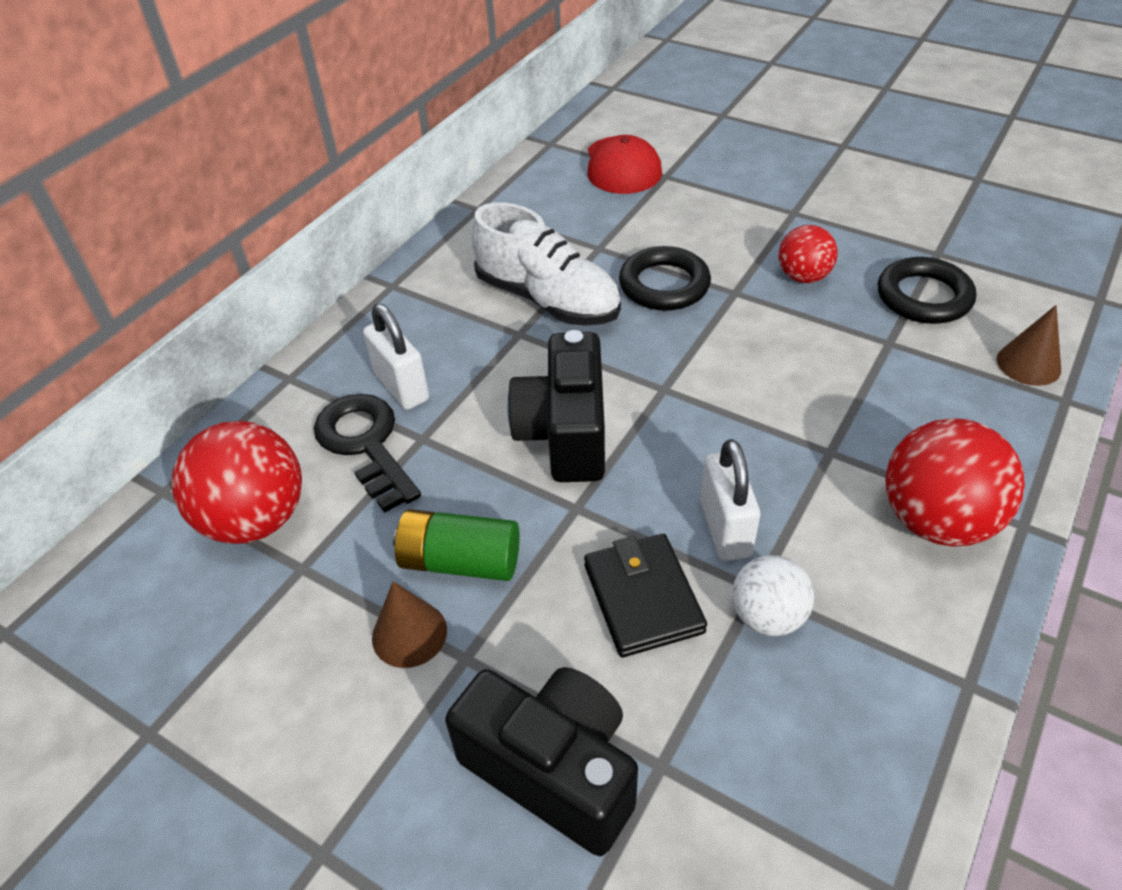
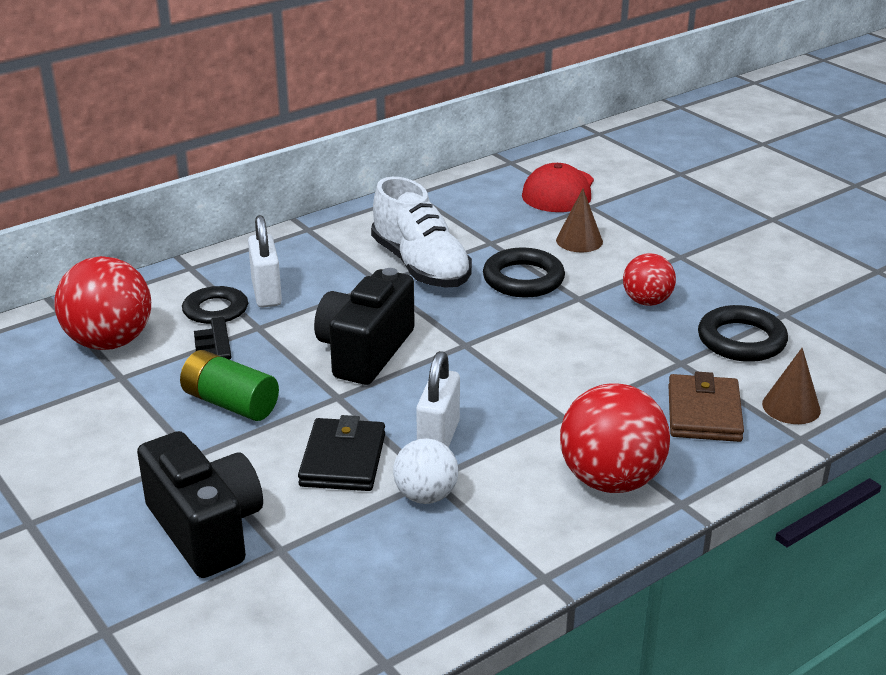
camera: 20 degrees right, 15 degrees down
(409, 633) = (166, 432): brown cone -> brown cone (579, 241)
(958, 399) = (704, 413): none -> brown wallet

